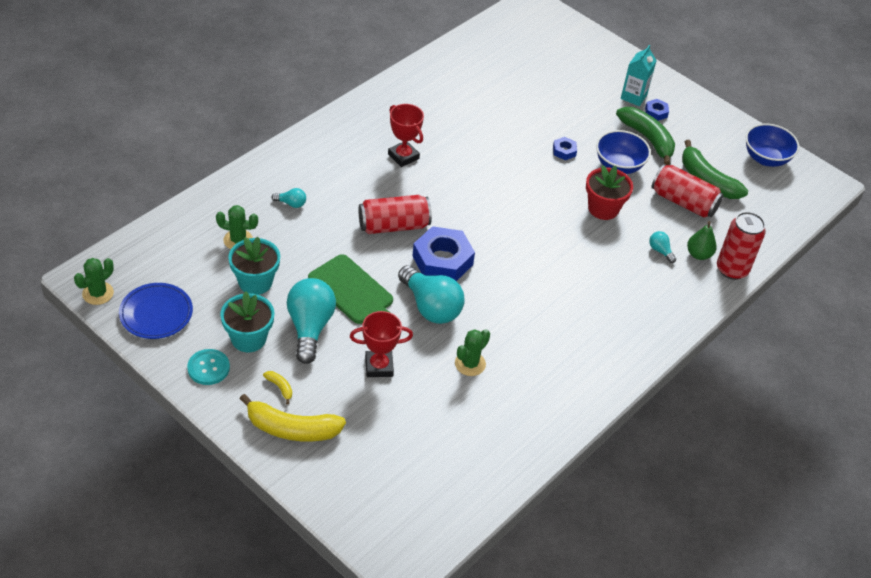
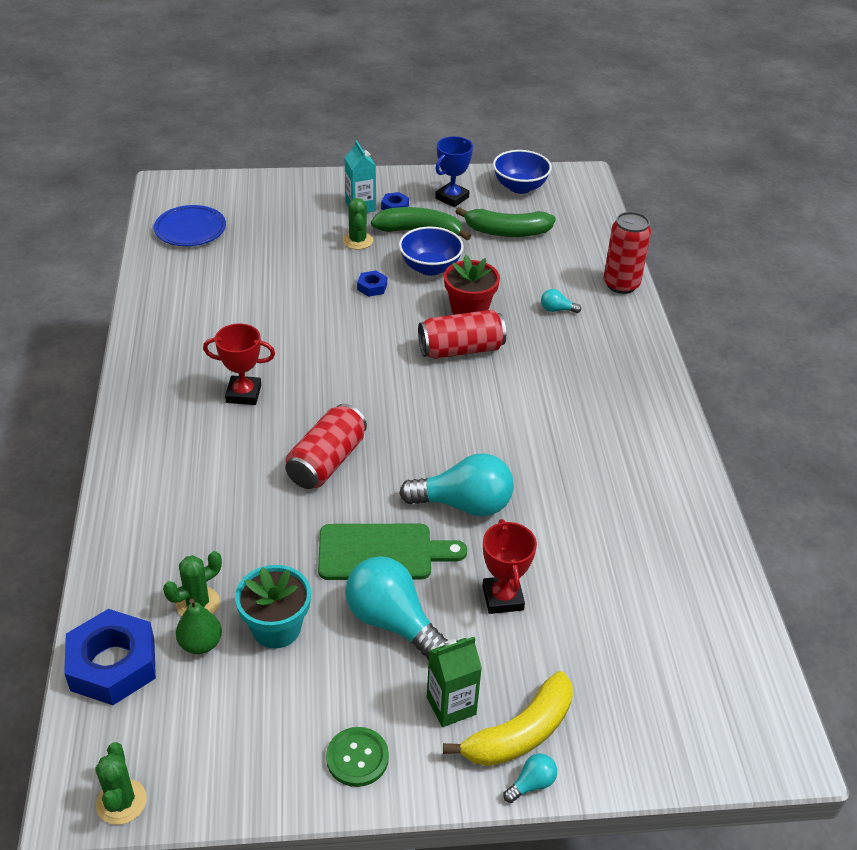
camera: 45 degrees left, 5 degrees down
(156, 314) = (221, 758): blue plate -> blue plate (190, 230)
(208, 368) = (357, 758): turquoise button -> green button
(248, 338) = (352, 689): turquoise flower pot -> none
(280, 387) = (451, 706): yellow banana -> green carton
(291, 203) = (200, 522): turquoise light bulb -> turquoise light bulb (532, 784)
(379, 366) = (502, 598): red trophy -> red trophy turned 45 degrees counterclockwise
(442, 260) = (413, 456): blue nut -> blue nut (113, 664)
(470, 364) = (566, 524): green cactus -> green cactus (358, 241)
(683, 202) = (516, 260): red can -> red can (461, 349)
(698, 254) = (584, 291): green pear -> green pear (200, 644)
(704, 133) = (452, 198): none -> blue trophy

